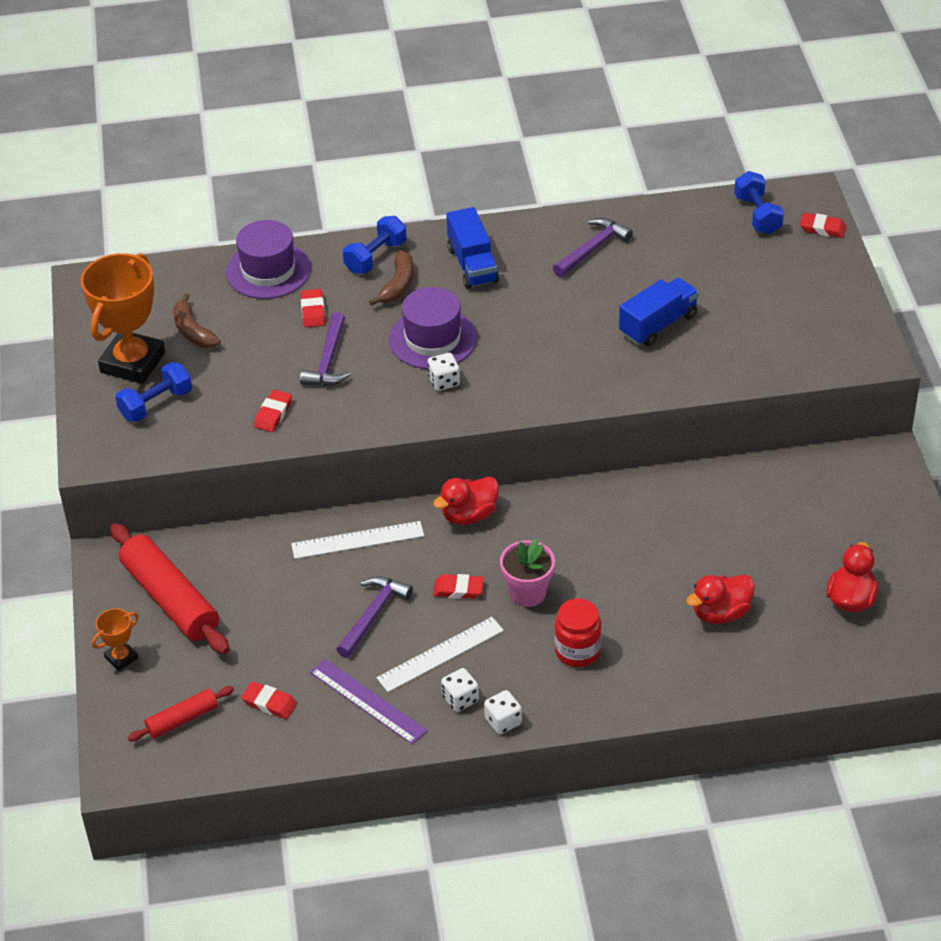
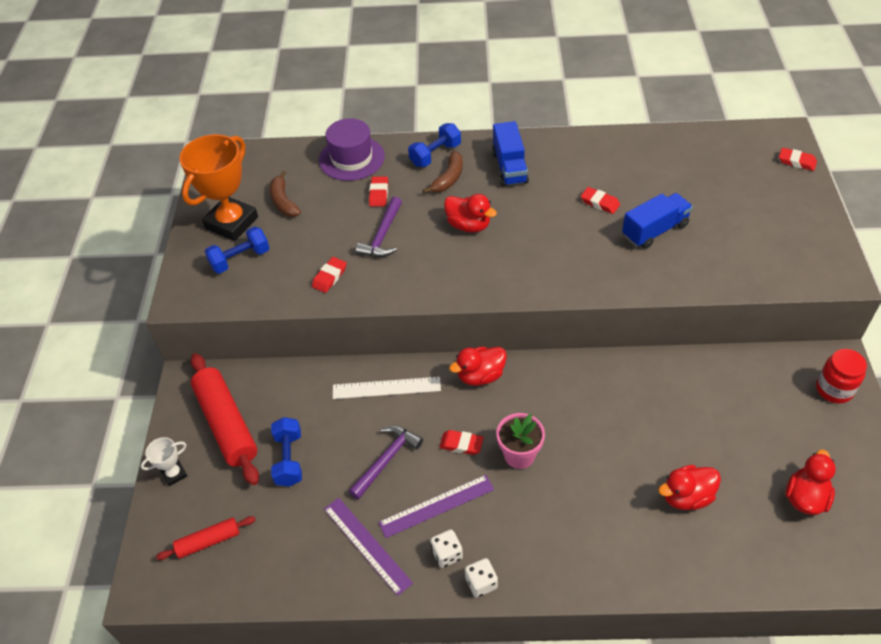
camera: 10 degrees right, 5 degrees up
(121, 658) = (174, 474): orange trophy -> white trophy
(269, 703) = (284, 535): red eraser -> red eraser (600, 203)
(432, 339) = (468, 225): purple hat -> red duck
(440, 654) = (436, 506): white ruler -> purple ruler
(444, 381) = (472, 263): white dice -> none
(577, 651) = (555, 519): red jar -> red jar (834, 389)
(592, 249) = (606, 163): purple hammer -> none
(757, 215) = (743, 146): blue dumbbell -> blue dumbbell (289, 459)

